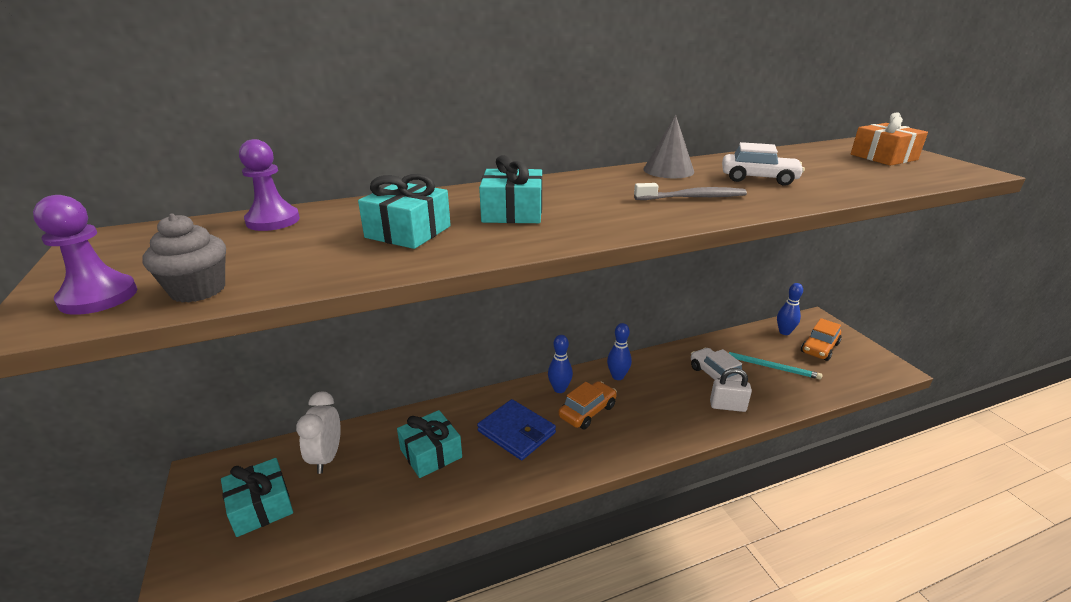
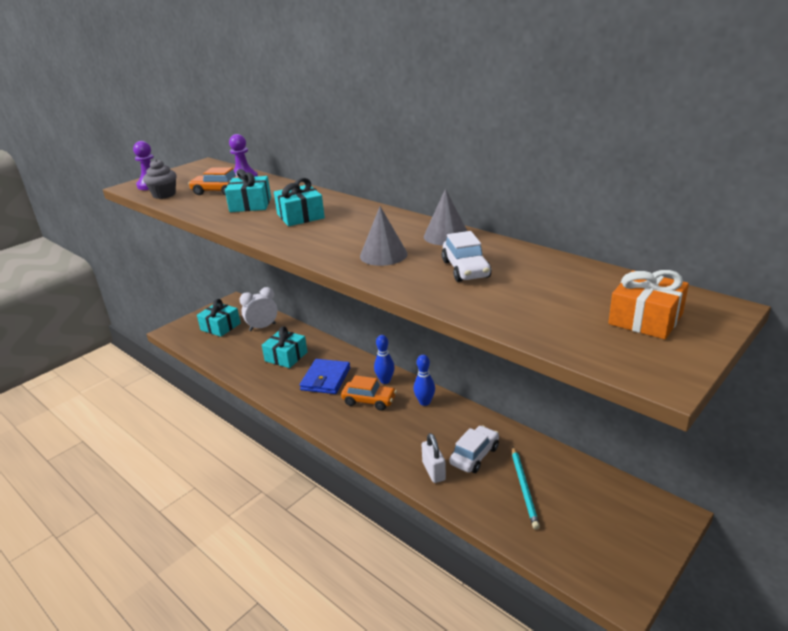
camera: 65 degrees right, 0 degrees up
(693, 197) = (383, 255): grey toothbrush -> grey cone
(784, 332) = (609, 490): blue bowling pin -> none
(819, 348) = (602, 523): orange car -> orange car (218, 191)

